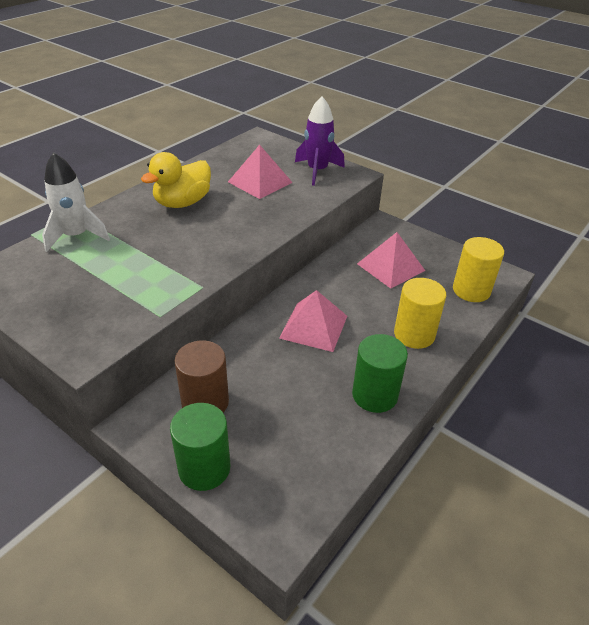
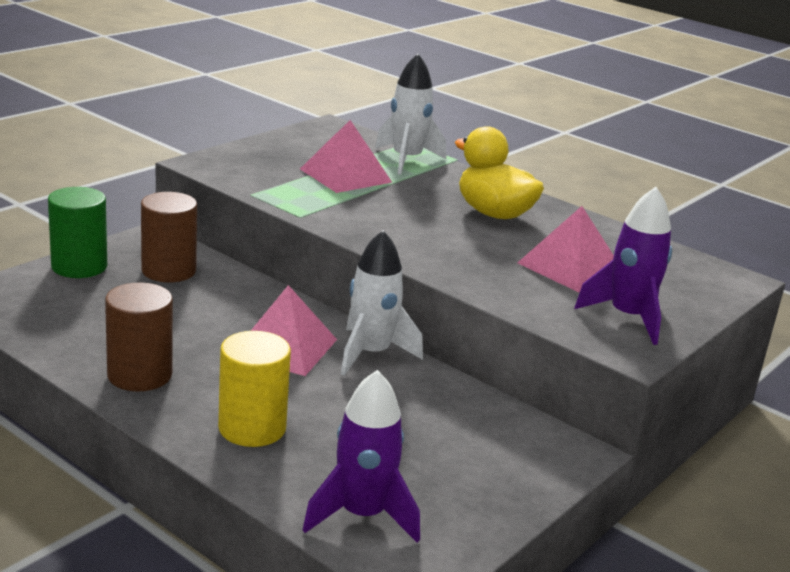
camera: 90 degrees right, 15 degrees down
(311, 289) = (371, 354): none -> white rocket
(374, 395) = (139, 375): green cylinder -> brown cylinder
(390, 267) = (432, 435): pink pyramid -> pink pyramid (345, 175)
(471, 290) = (362, 515): yellow cylinder -> purple rocket

